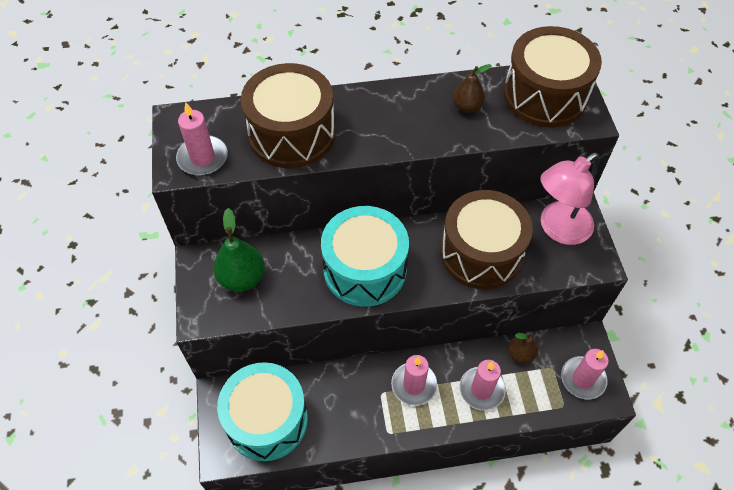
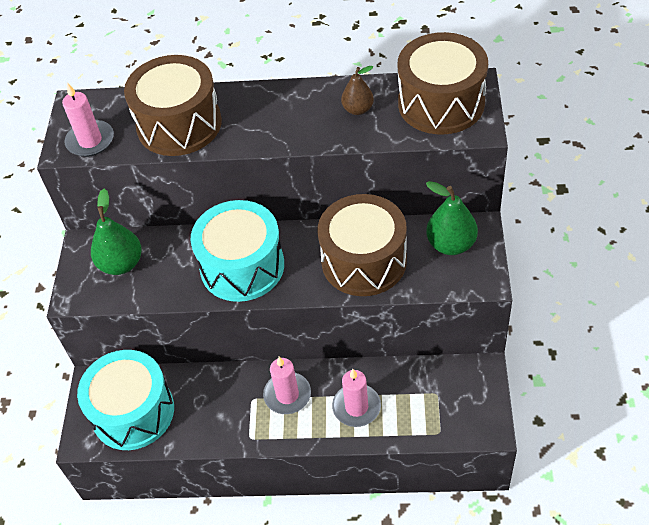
camera: 15 degrees right, 5 degrees down
(520, 354) = (407, 376): brown pear -> none
(558, 229) = (451, 244): pink lamp -> green pear
(583, 379) = (467, 408): pink candle -> none

